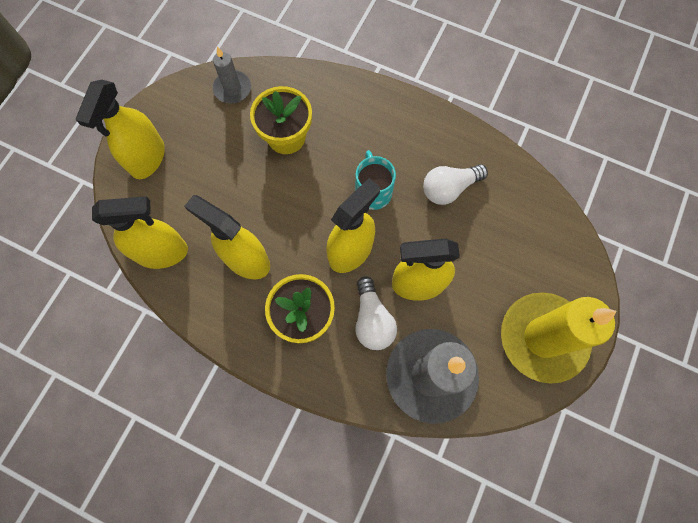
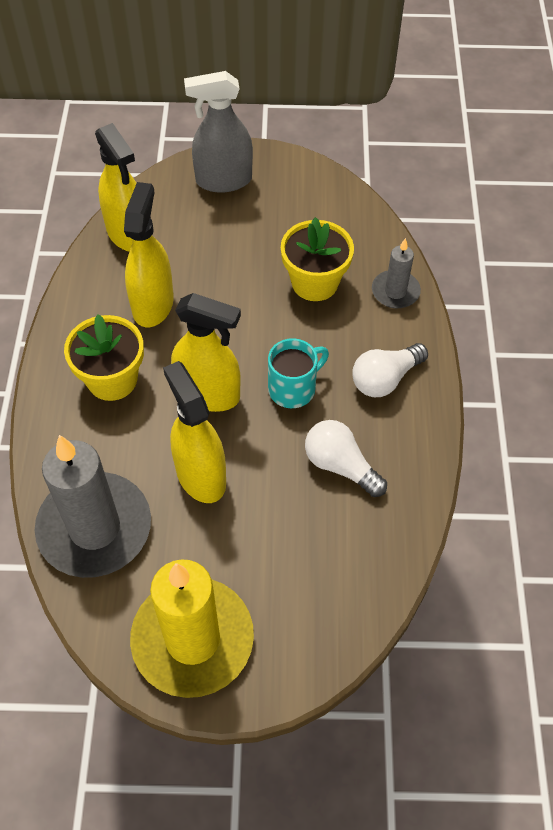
camera: 65 degrees right, 15 degrees down
(147, 158) = (223, 180): yellow spray bottle -> grey spray bottle
(232, 89) = (344, 214): grey candle -> grey candle (395, 291)
(372, 320) = (136, 445): white light bulb -> white light bulb (385, 379)

